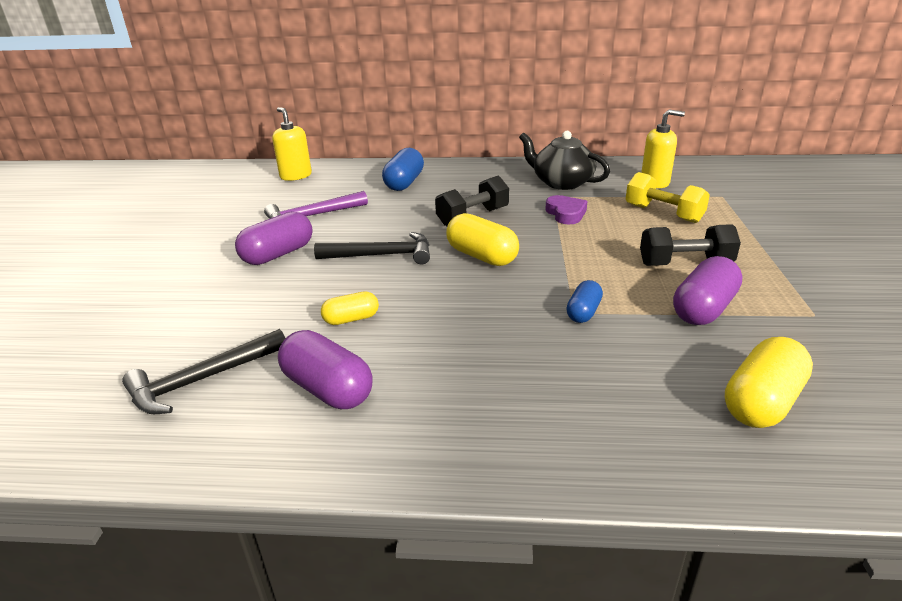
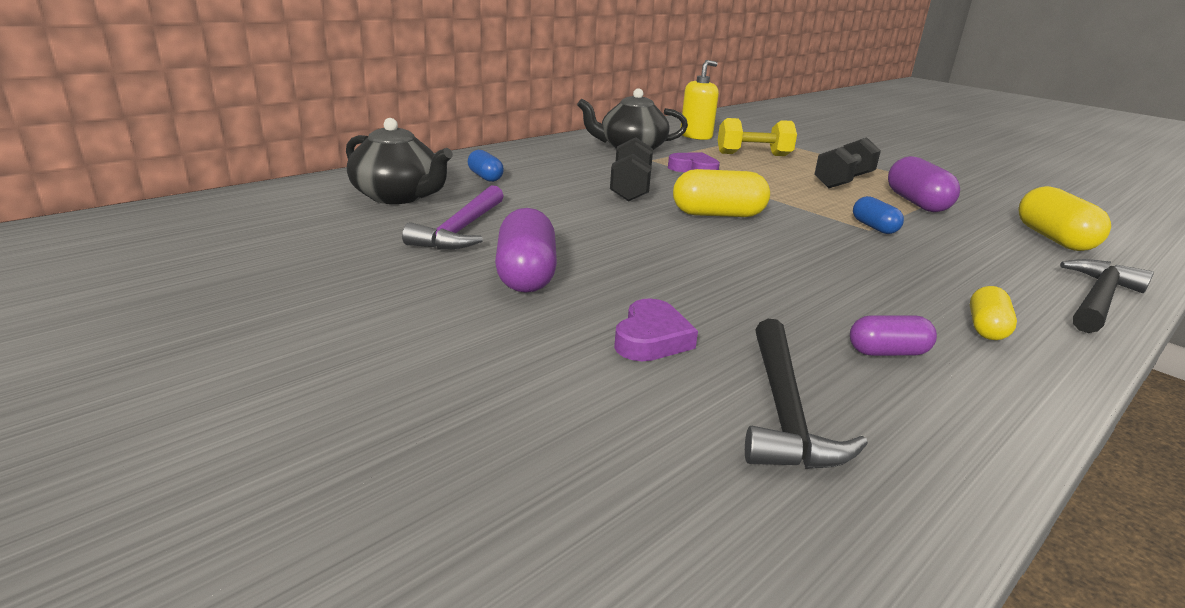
camera: 50 degrees left, 5 degrees down
(244, 314) = (651, 339): none -> purple heart
(296, 176) = (318, 198): yellow soap dispenser -> none
(327, 389) = (887, 352): purple capsule -> purple capsule, size x0.59
(331, 185) = (398, 196): none -> black teapot
(351, 319) = (755, 296): yellow capsule -> yellow capsule (986, 328)
(382, 255) = (637, 240): black hammer -> black hammer (1098, 299)
(404, 183) = (485, 177): blue capsule -> blue capsule, size x0.59

